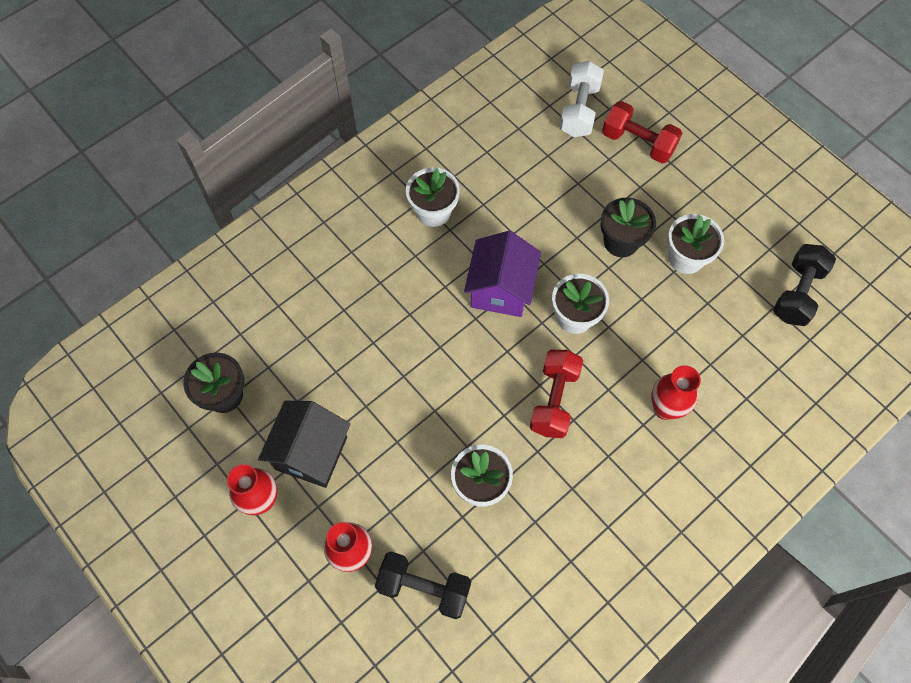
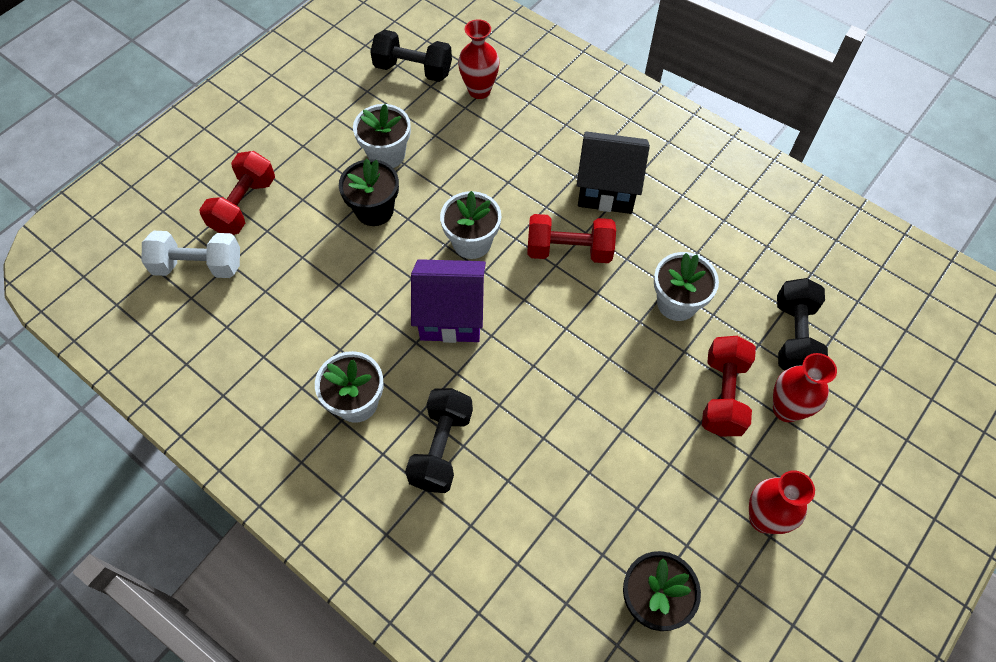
camera: 100 degrees left, 5 degrees down
(311, 453) = (693, 477): black house -> black house (607, 189)
(378, 500) = (723, 395): none -> red dumbbell
(381, 266) = (441, 448): none -> black dumbbell
(665, 408) = (554, 160): red vase -> red vase (479, 90)

